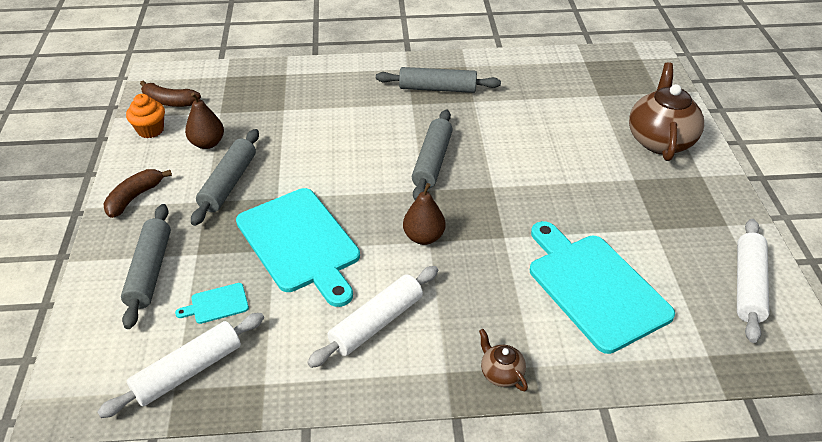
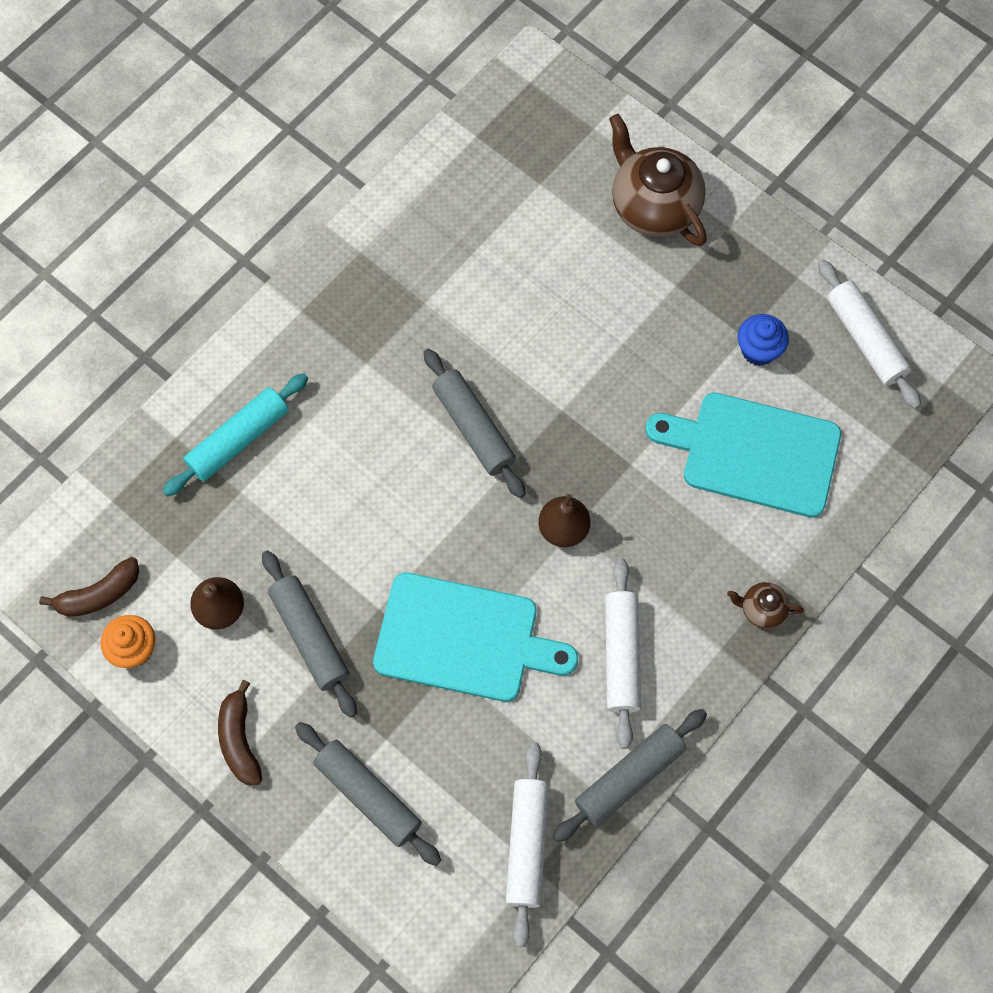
camera: 45 degrees left, 25 degrees up
(217, 304) = (470, 767): turquoise cutting board -> none
(311, 92) = (238, 439): none -> turquoise rolling pin
(437, 89) = (368, 316): grey rolling pin -> grey rolling pin (629, 778)
(657, 241) = (758, 350): none -> blue cupcake

